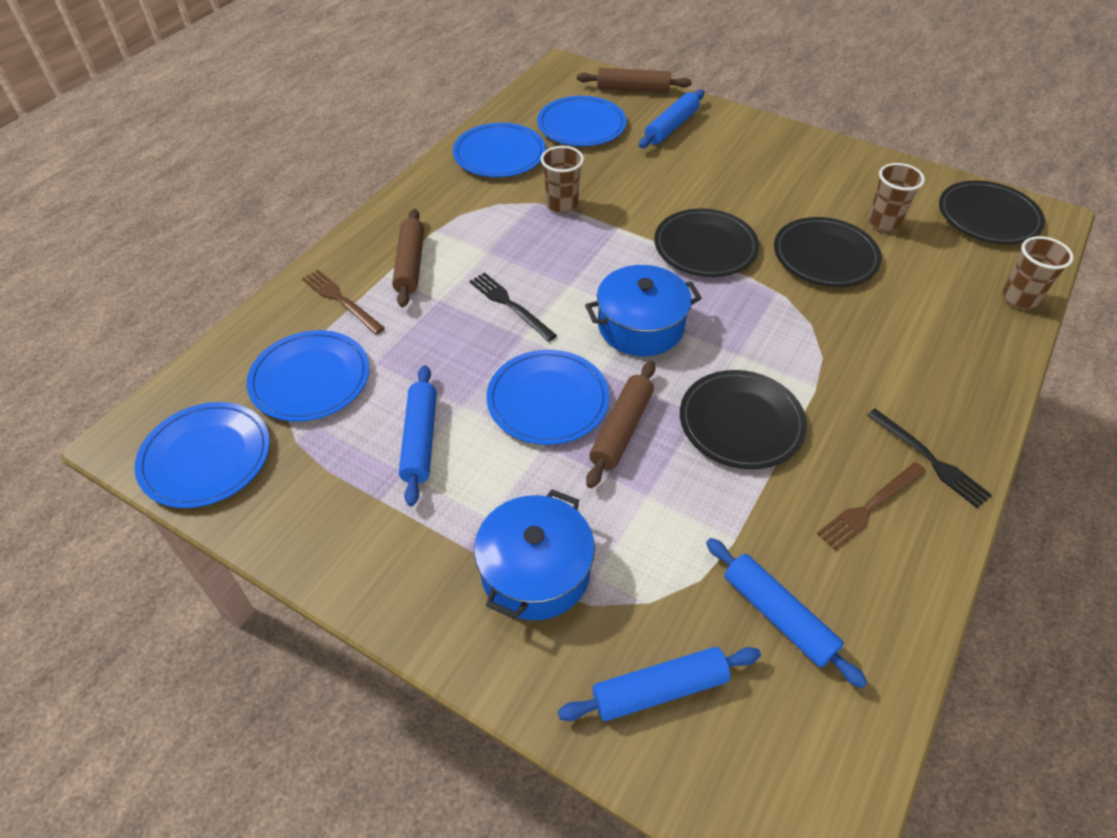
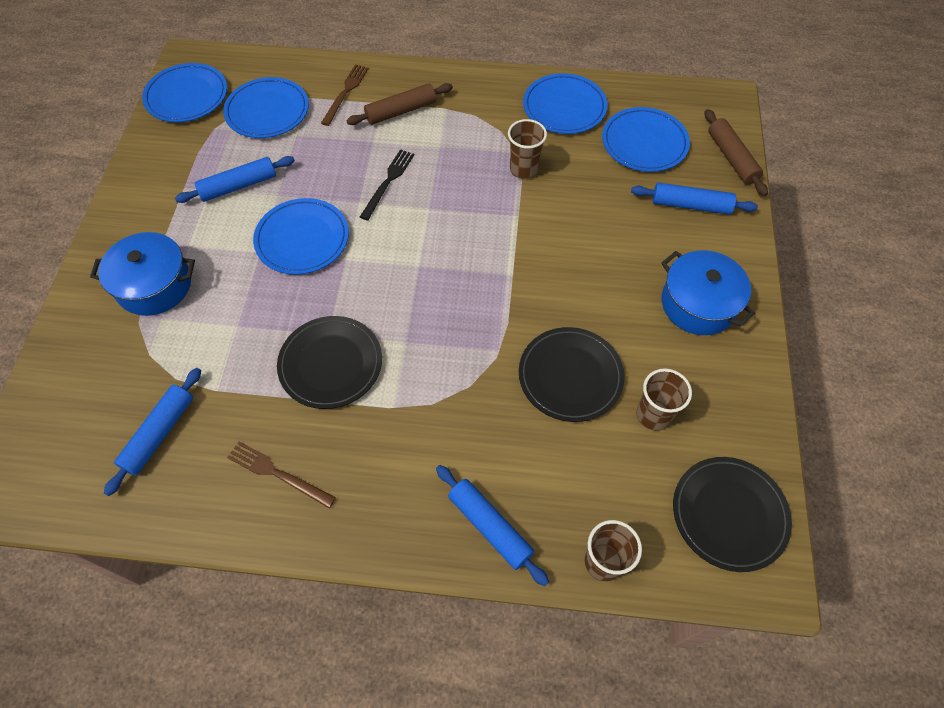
camera: 65 degrees right, 10 degrees up
(621, 429) = (292, 291): brown rolling pin -> none
(640, 326) = (405, 268): blue pot -> blue pot (698, 304)
(659, 690) = (86, 380): blue rolling pin -> blue rolling pin (489, 526)
(705, 247) = (528, 282): black plate -> none
(930, 459) = (345, 510): black fork -> none

